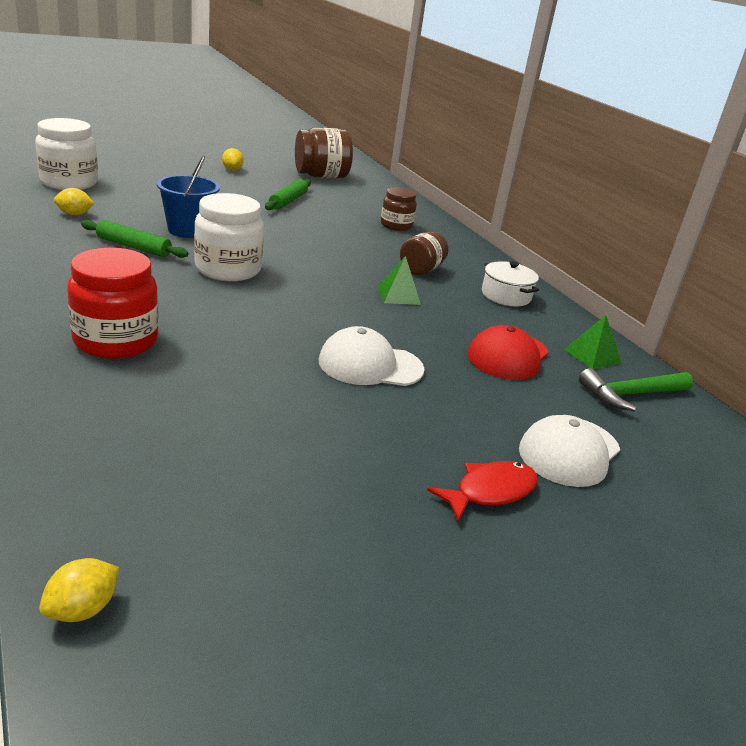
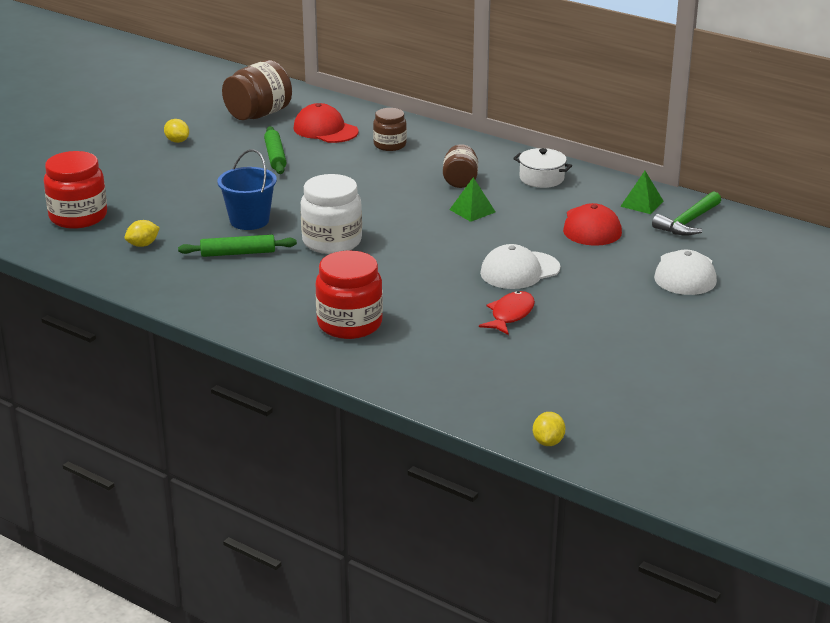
camera: 25 degrees left, 0 degrees up
(69, 182) = (78, 217): white jar -> red jar
(358, 200) = (325, 130): none -> red cap
(490, 491) = (666, 314): red fish -> red fish (510, 315)

